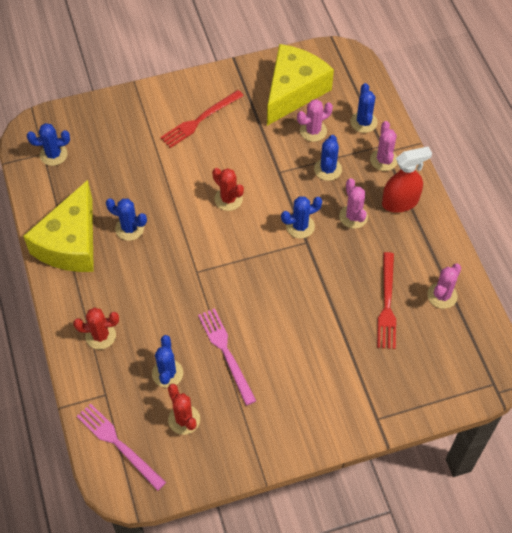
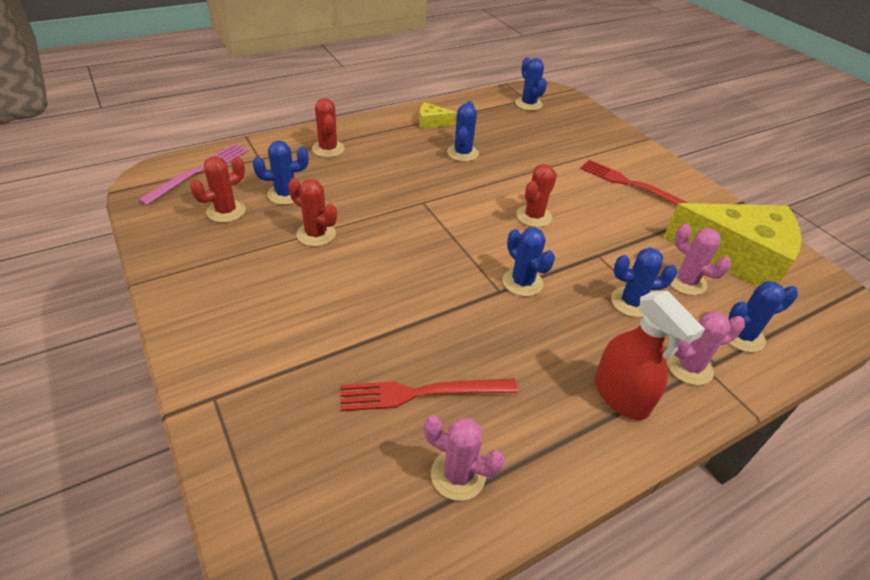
camera: 75 degrees right, 15 degrees down
(70, 243) = (432, 122): yellow cheese -> yellow cheese, size x0.40
(226, 353) = (316, 234): pink fork -> red cactus
(353, 216) = (564, 338): pink cactus -> none

